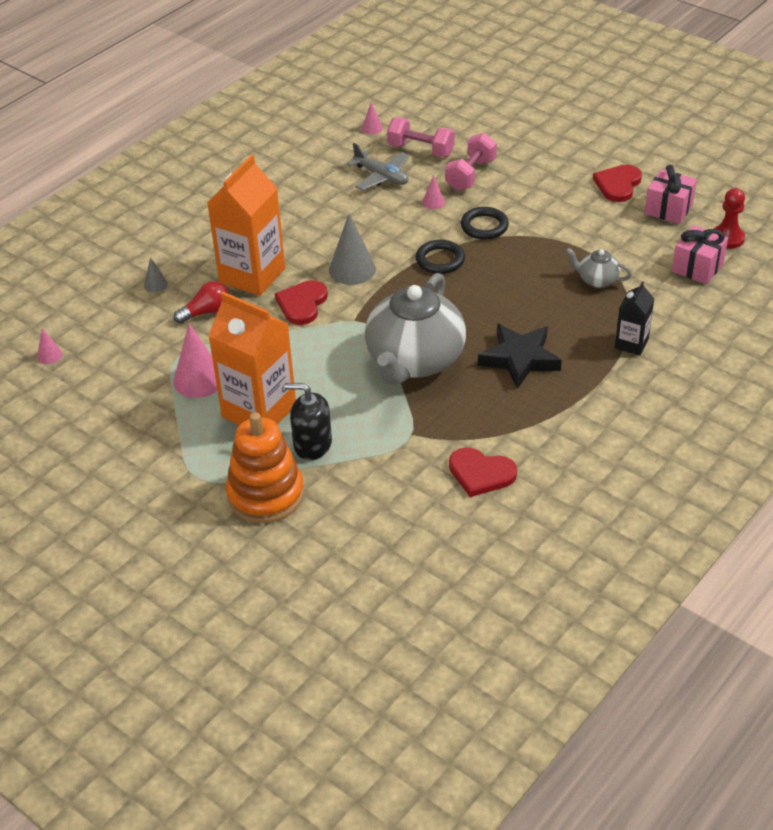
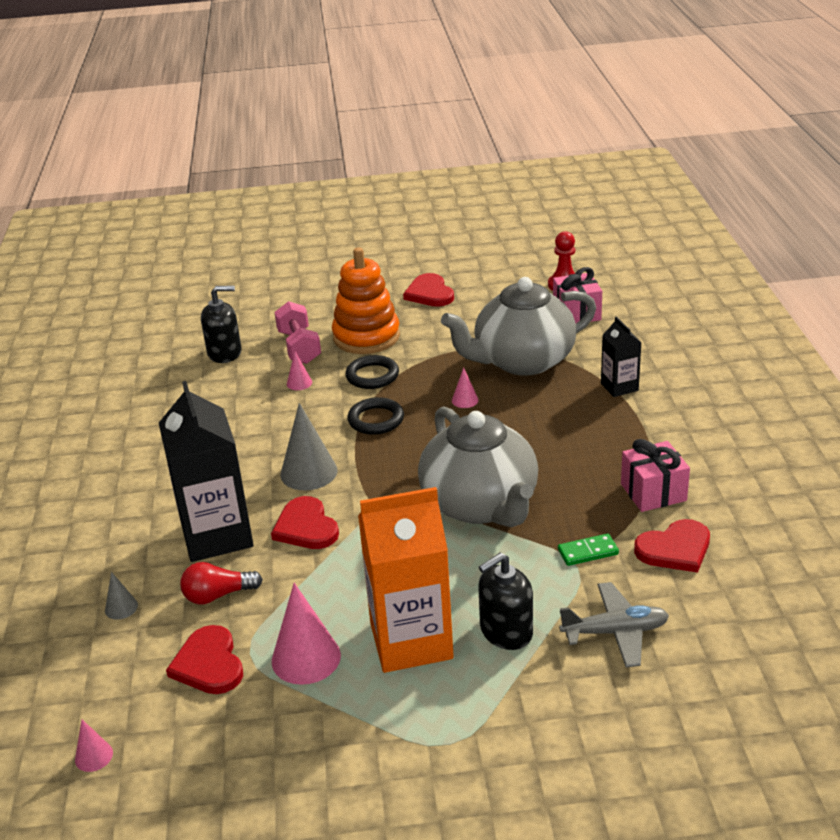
camera: 45 degrees left, 10 degrees down
(153, 347) = (209, 664): none -> red heart
(206, 312) = (218, 595): red light bulb -> red light bulb turned 120 degrees counterclockwise
(252, 275) = (217, 535): orange carton -> black carton
(265, 494) = (535, 706): orange stacking toy -> orange stacking toy (366, 337)
(372, 128) = (151, 360): pink cone -> pink cone (465, 400)
(381, 176) = (220, 390): grey plane -> grey plane (615, 632)
(421, 150) = (225, 353): pink dumbbell -> black soap dispenser
(428, 435) = (588, 552): none -> green domino
(519, 359) = (560, 448): black star -> none
(597, 280) = (522, 361): grey teapot -> grey teapot, size x2.30
(668, 209) = (493, 289): pink gift -> pink gift (653, 492)

